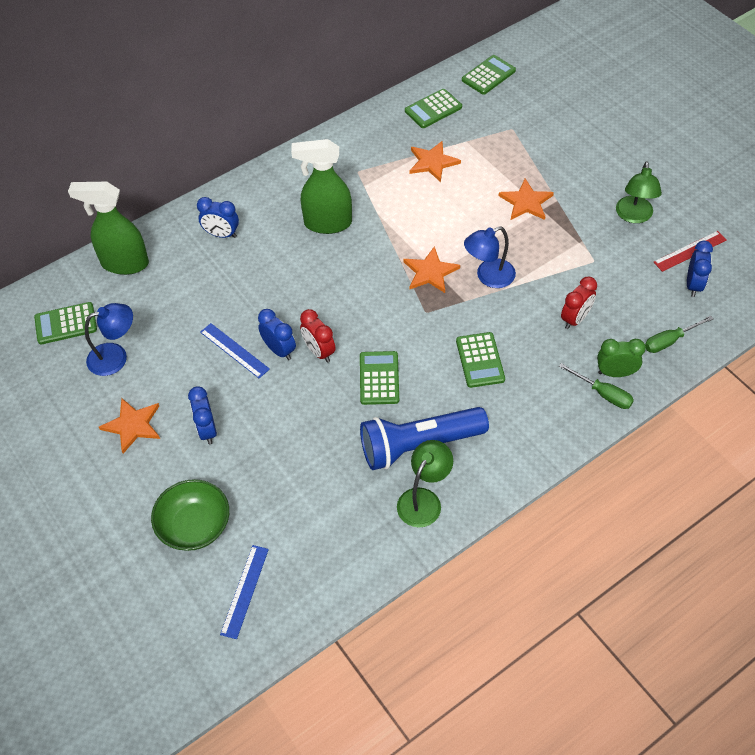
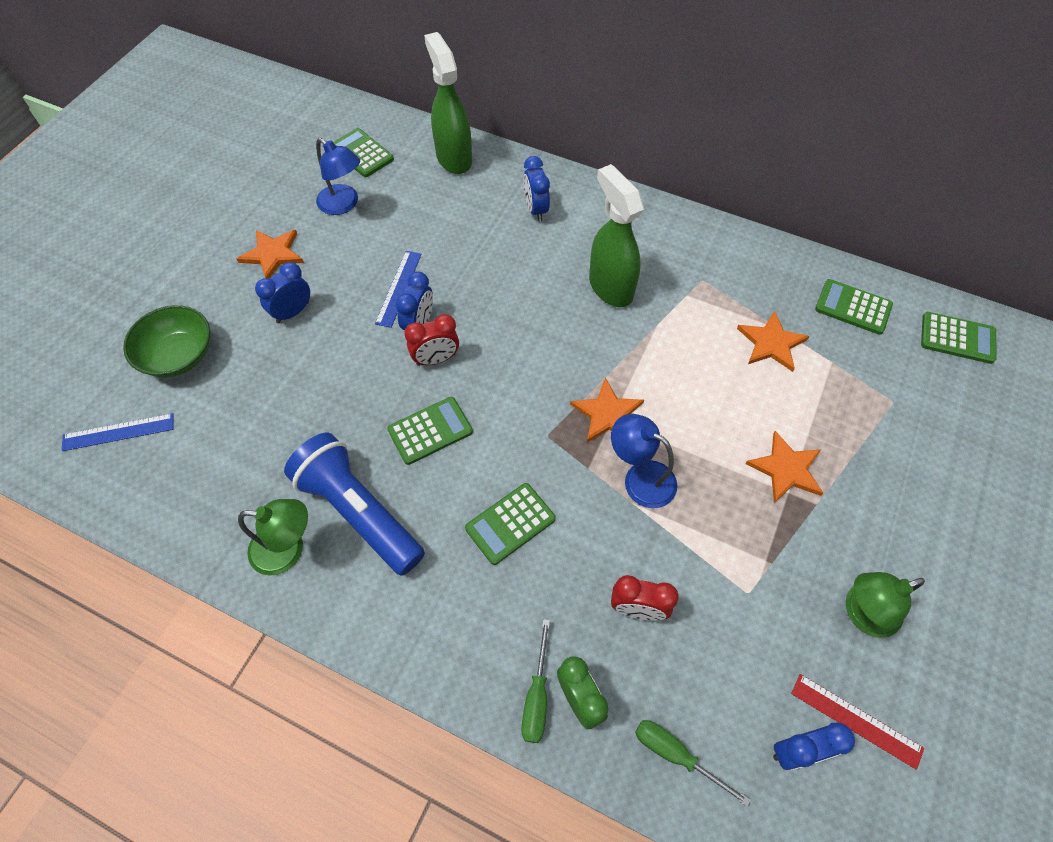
camera: 60 degrees right, 5 degrees up
(319, 351) = (436, 359): red clock -> red clock turned 135 degrees counterclockwise

